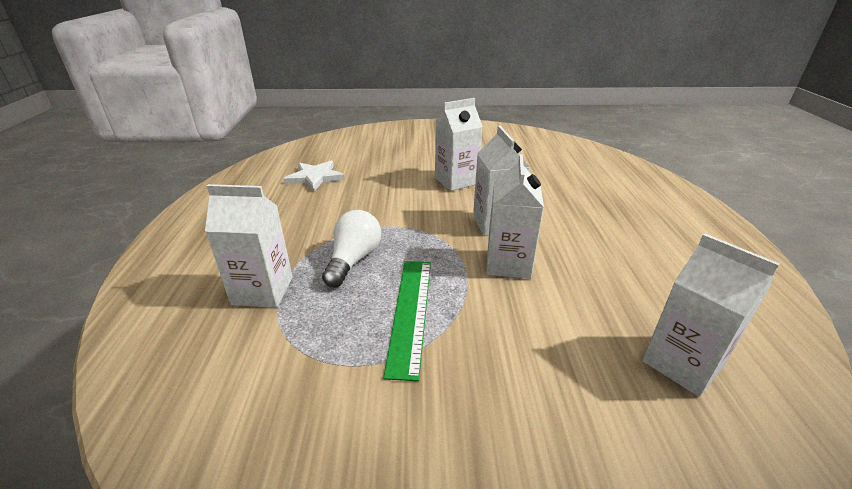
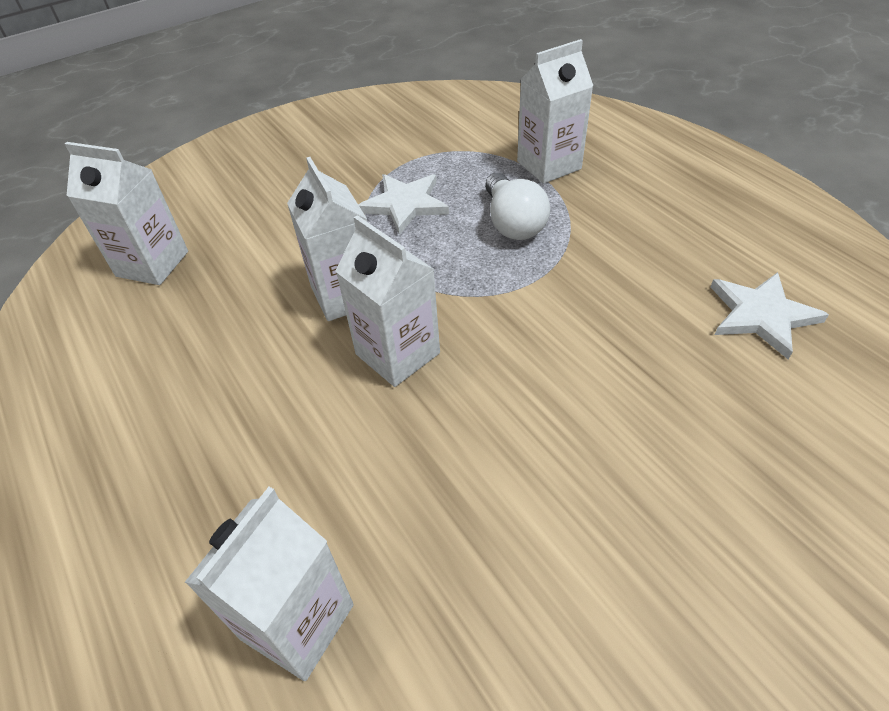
camera: 150 degrees right, 15 degrees up
(411, 312) = (405, 204): green ruler -> white star
(456, 181) = (539, 434): white carton -> white carton (297, 621)

